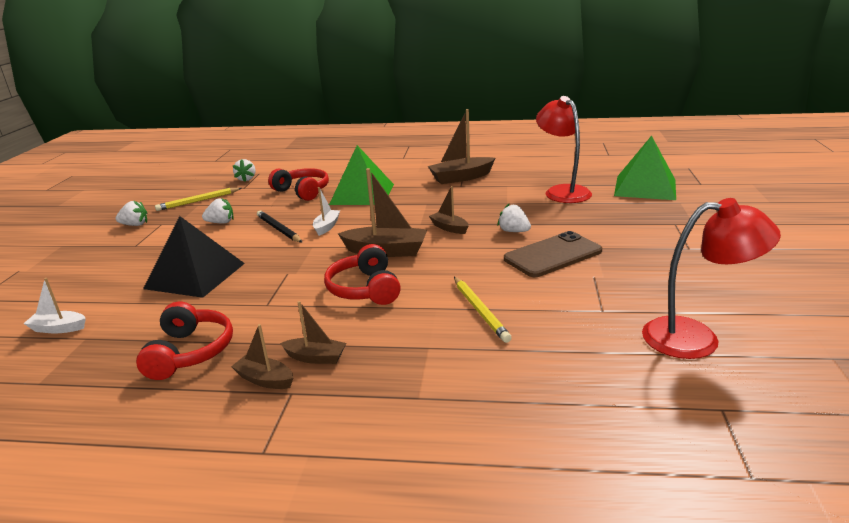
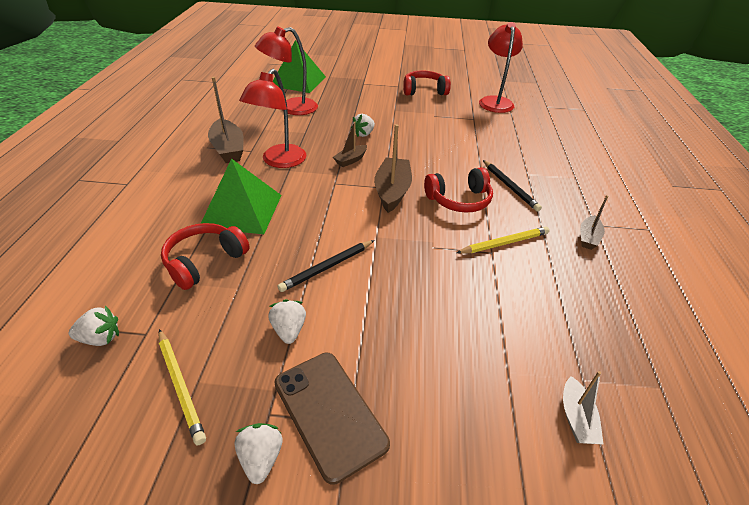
camera: 95 degrees left, 15 degrees up
(190, 352) = (574, 286): red headphones -> red headphones (424, 91)
(195, 276) = (442, 318): black pyramid -> none
(316, 357) = (555, 217): brown boat -> none
(327, 227) = (329, 230): white boat -> none
(392, 327) = (510, 187): none -> black pencil
(442, 198) = (279, 161): none -> red lamp
(480, 310) = (481, 154): yellow pencil -> yellow pencil (504, 243)
(552, 255) = (405, 124): brown phone -> brown phone (329, 413)

